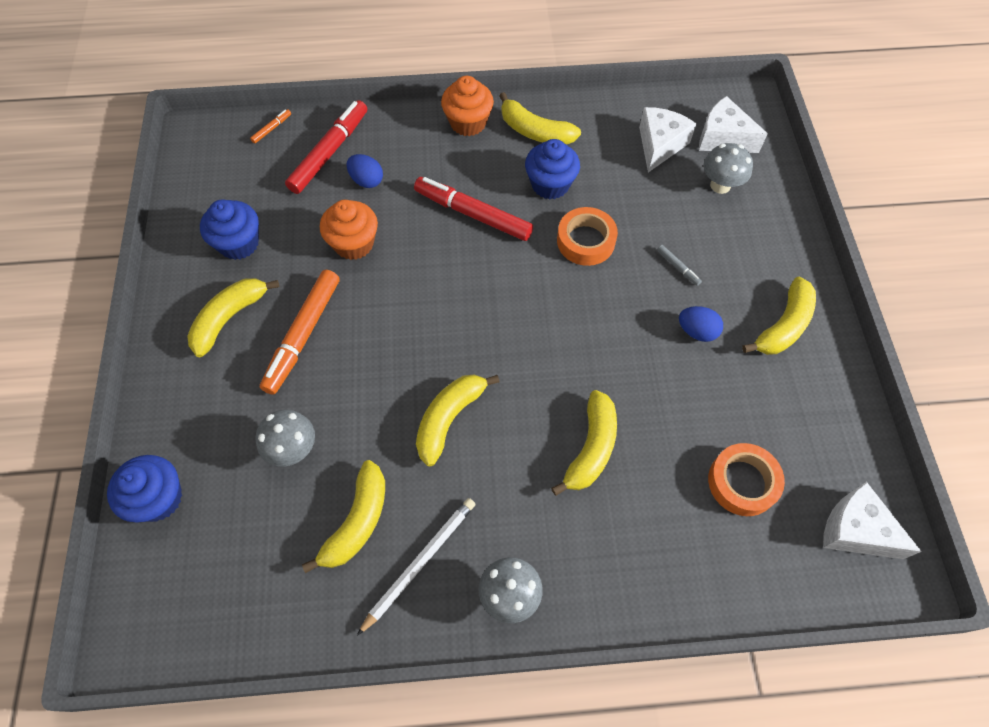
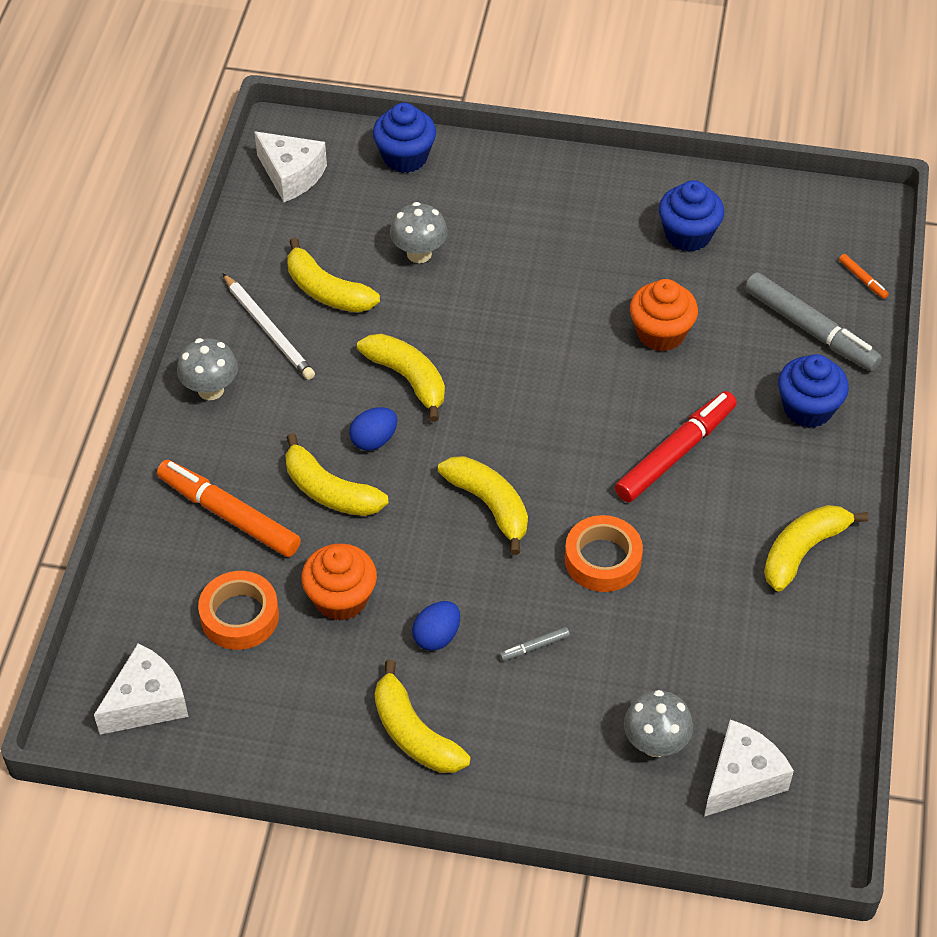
camera: 105 degrees right, 10 degrees down
(229, 318) = (589, 220): yellow banana -> yellow banana (490, 505)
(303, 335) = (549, 276): orange marker -> orange marker (229, 515)
(329, 153) = (810, 329): red marker -> grey marker
(367, 180) = (755, 359): blue egg -> blue egg (374, 440)
(468, 123) = (834, 479): orange cupcake -> orange cupcake (341, 599)
(550, 184) = (704, 545): blue cupcake -> blue cupcake (808, 408)
(659, 145) = (746, 692): white cheese -> white cheese (291, 175)

